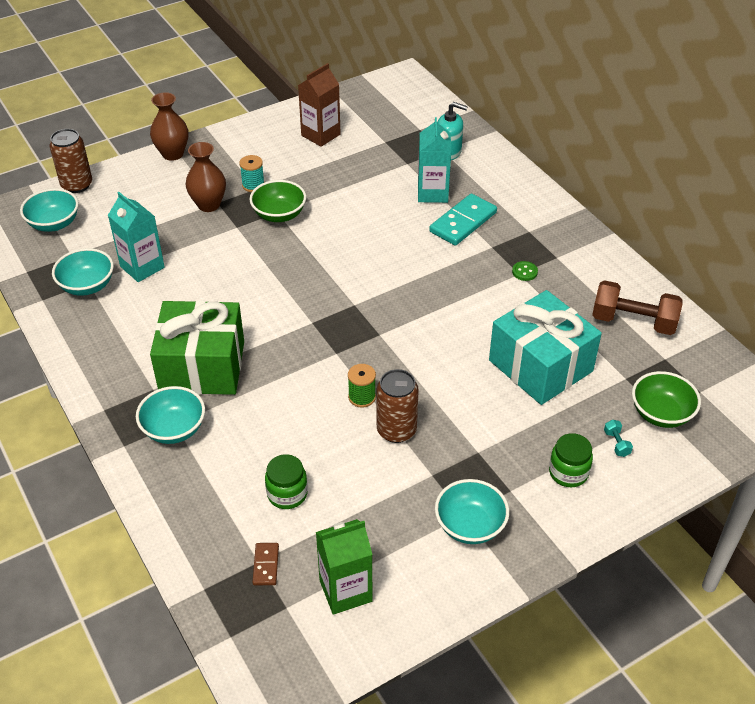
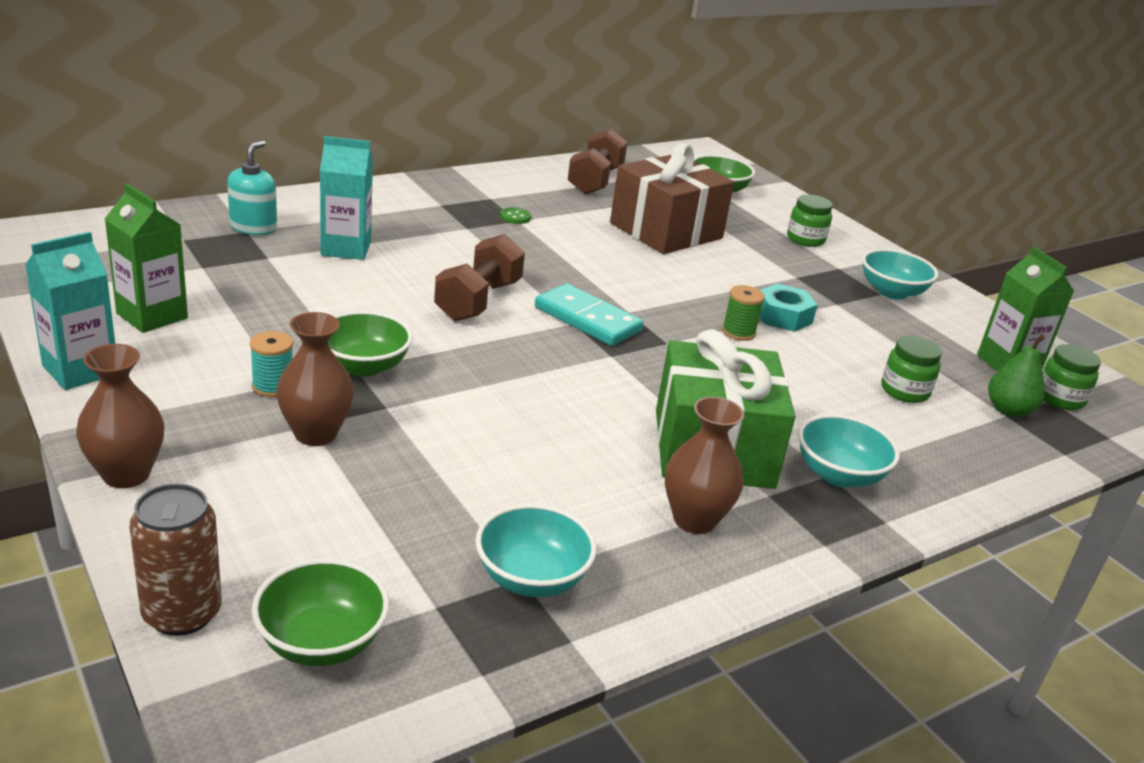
camera: 95 degrees left, 15 degrees down
(54, 224) = (321, 642): turquoise bowl -> green bowl
(130, 351) = (694, 520): none -> brown vase
(142, 267) = (482, 510): turquoise carton -> turquoise carton (80, 370)
(266, 565) = (1008, 410): brown domino -> green pear
(290, 616) = (1060, 398): none -> green jar
(320, 135) = (152, 316): brown carton -> green carton
(374, 257) = (478, 301): none -> brown dumbbell
(396, 430) = (783, 316): brown can -> turquoise nut
(463, 222) = (415, 237): turquoise domino -> turquoise domino (587, 319)
(540, 366) = (666, 231): turquoise gift -> brown gift
(616, 443) = (761, 214): turquoise dumbbell -> none

